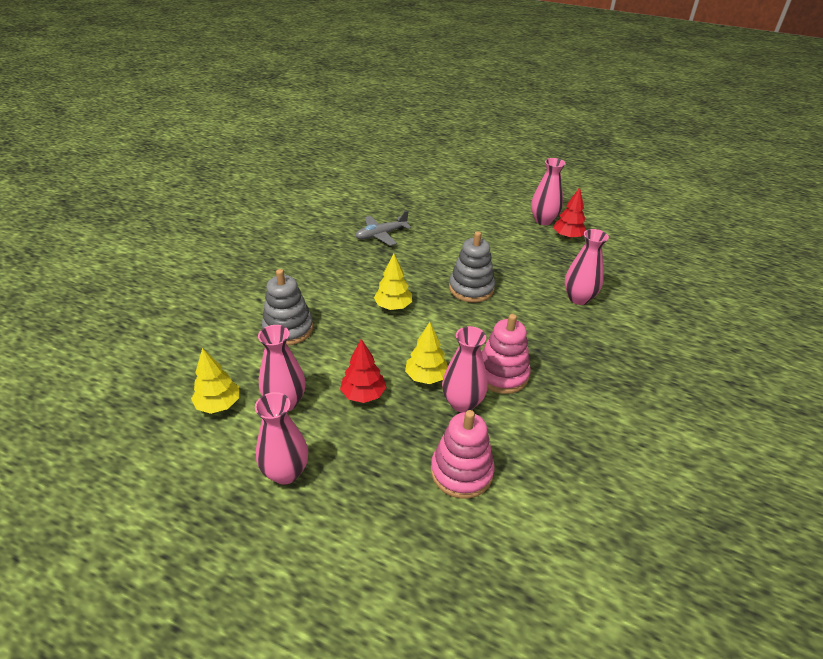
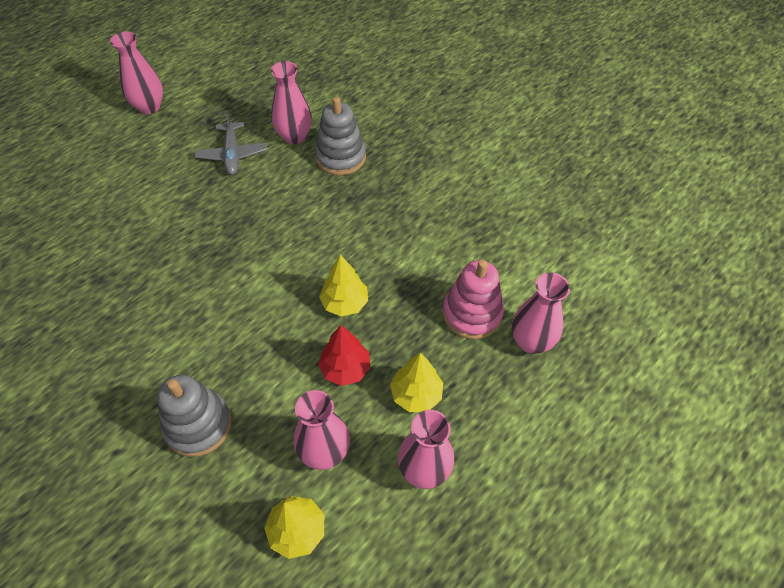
camera: 70 degrees left, 15 degrees up
(381, 235) = (65, 271): grey plane -> grey plane (232, 154)
(393, 306) = (218, 300): yellow tree -> yellow tree (416, 394)
(462, 403) = (392, 284): pink vase -> pink vase (531, 342)
(471, 288) = (229, 216): grey stacking toy -> grey stacking toy (340, 157)
(502, 374) = (369, 239): pink stacking toy -> none
(567, 237) = (192, 100): red tree -> none

